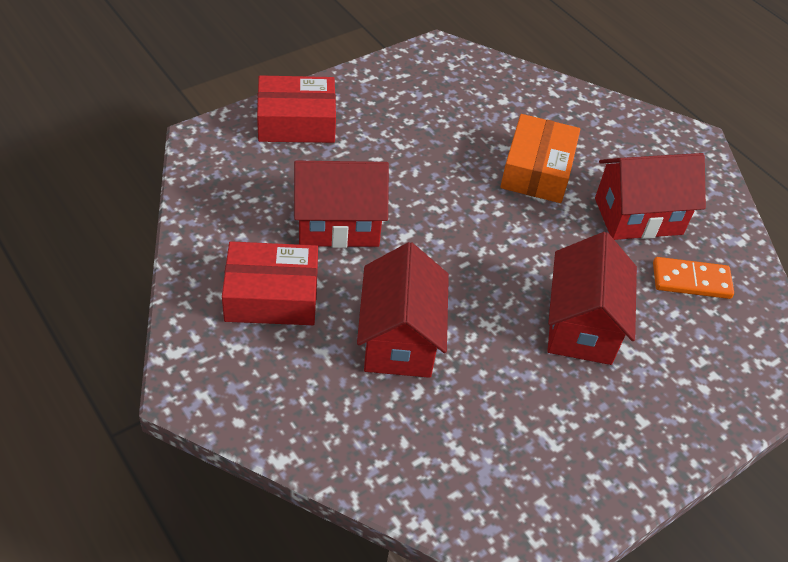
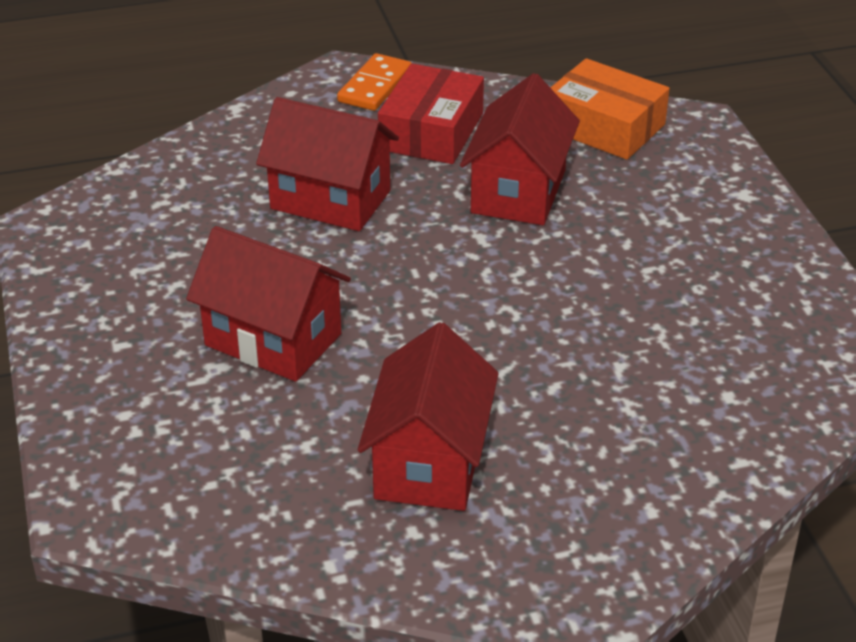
camera: 115 degrees right, 10 degrees down
(296, 122) = (715, 192): red box -> none
(537, 170) = (560, 385): orange box -> orange box (604, 126)
(691, 280) = (288, 472): orange domino -> orange domino (375, 86)

